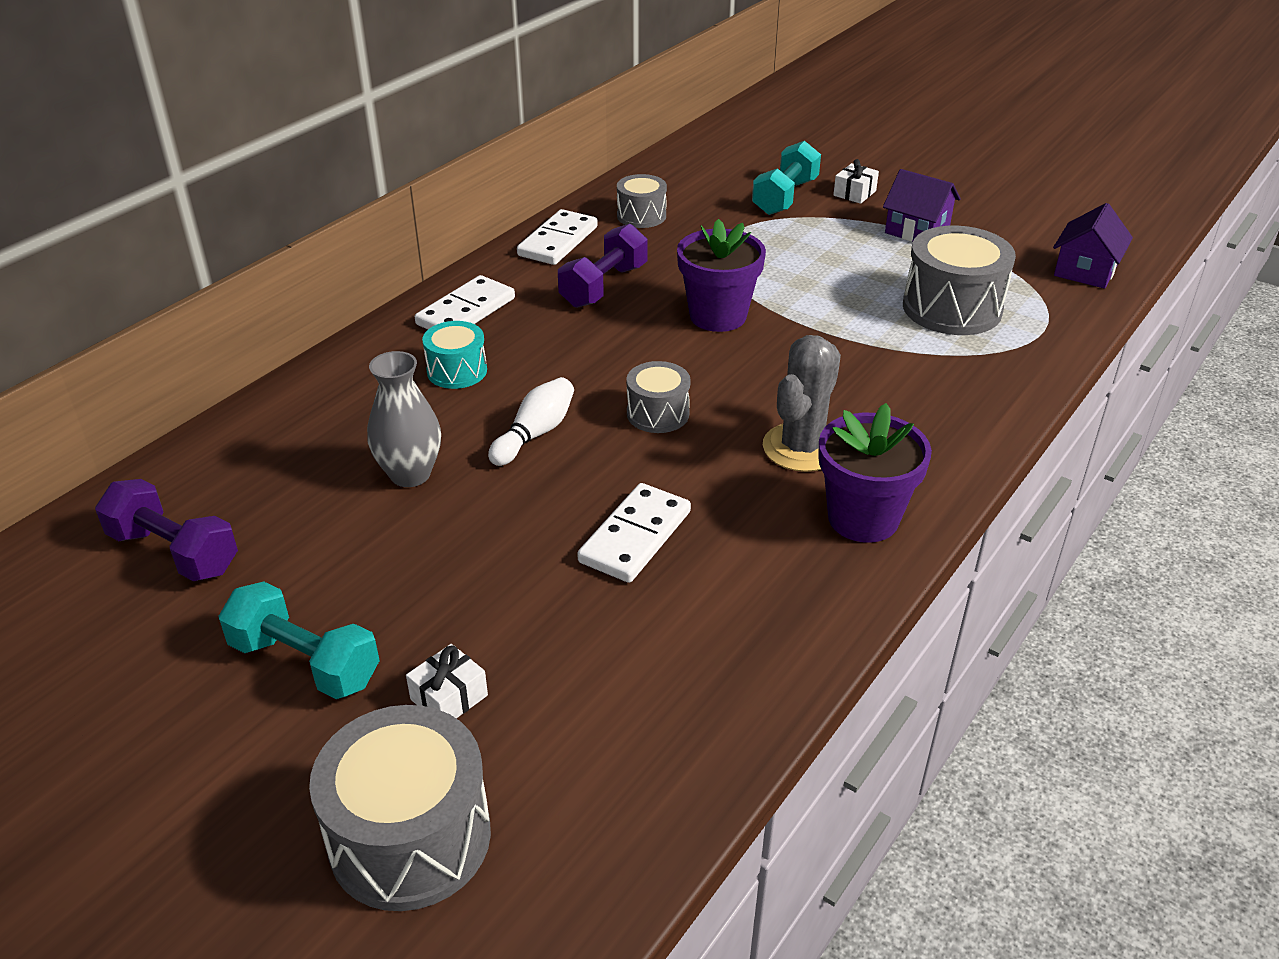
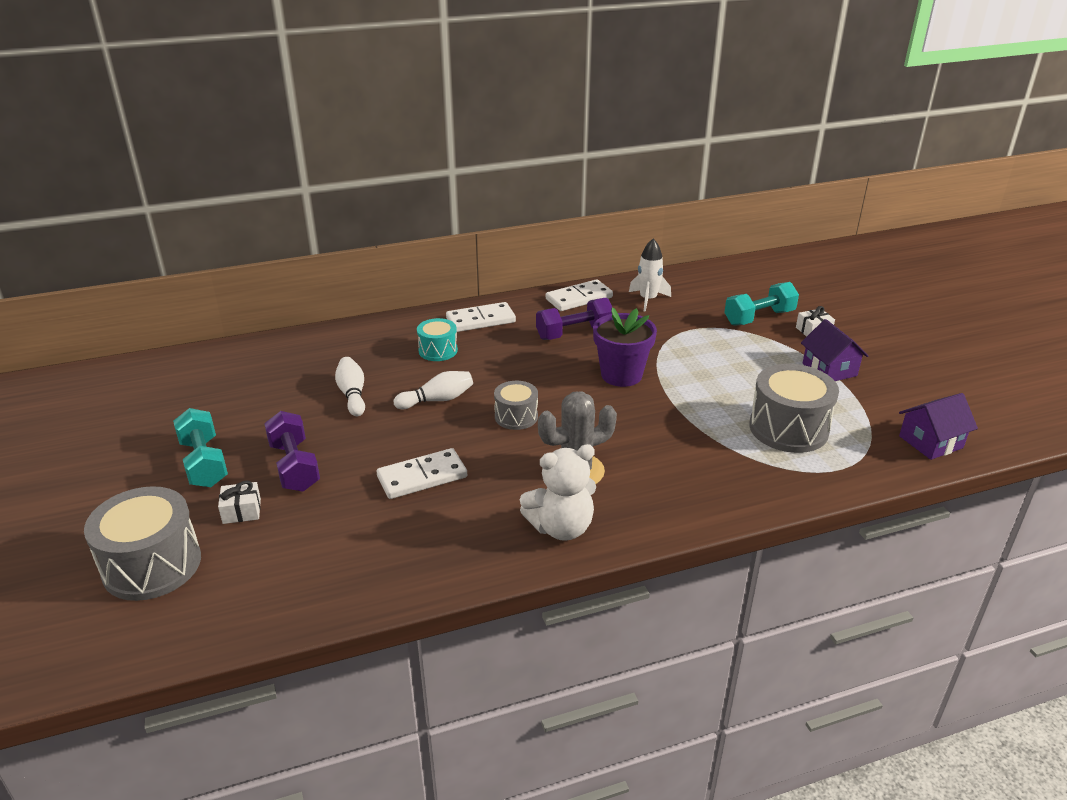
camera: 35 degrees right, 5 degrees down
(174, 552) = (212, 386): purple dumbbell -> purple dumbbell (294, 466)
(410, 474) = (352, 395): grey vase -> white bowling pin
(641, 216) = (648, 299): grey drum -> white rocket
(863, 518) = (561, 527): purple flower pot -> white teddy bear

